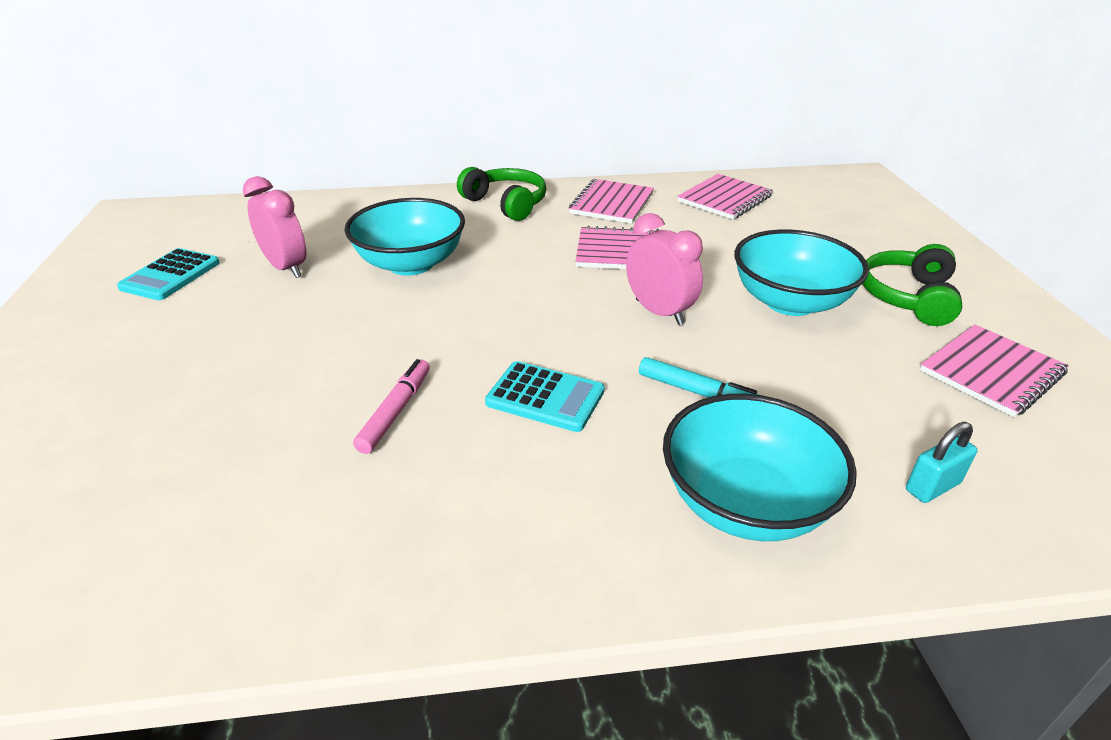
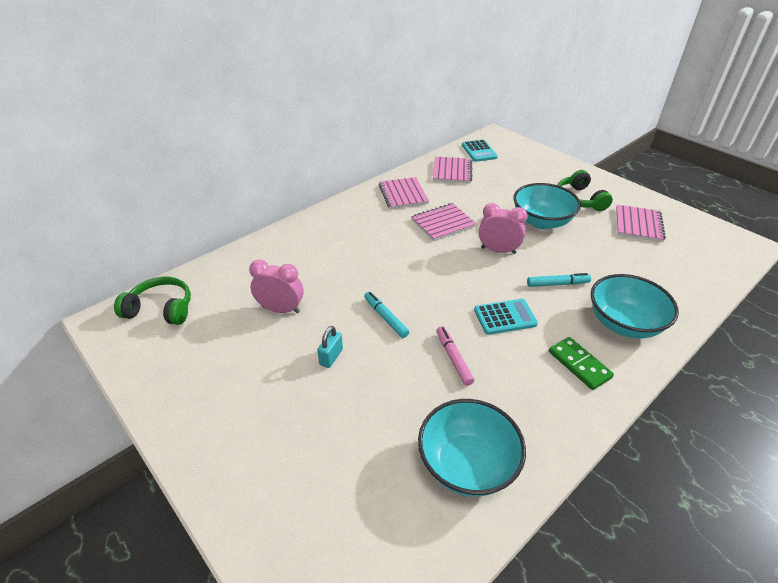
camera: 35 degrees left, 5 degrees up
(171, 275) = (214, 348): turquoise calculator -> turquoise calculator (479, 151)
(384, 326) = (385, 318): none -> turquoise marker
(411, 264) = (349, 275): turquoise bowl -> turquoise bowl (467, 464)
(506, 203) = (348, 215): green headphones -> green headphones (161, 309)
(572, 519) = (579, 364): none -> green domino
(932, 486) = (667, 284): turquoise padlock -> turquoise padlock (331, 357)

